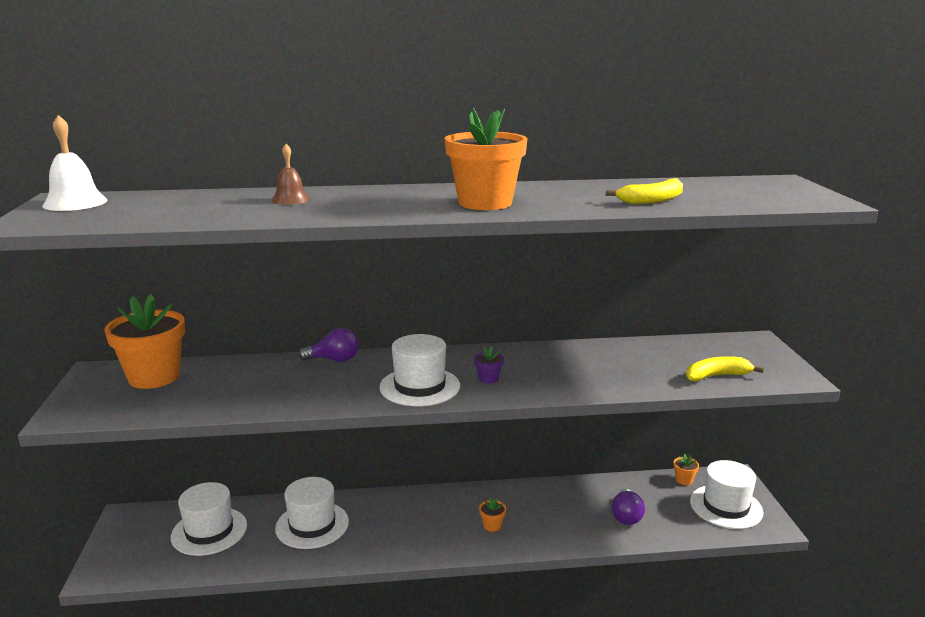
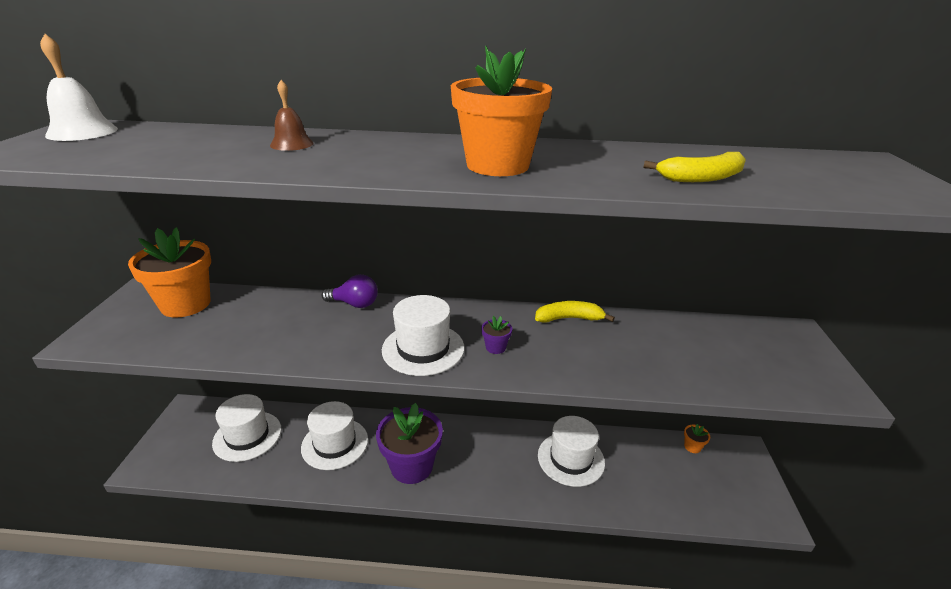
camera: 10 degrees right, 10 degrees up
(403, 533) = (411, 466): none -> purple flower pot
(492, 525) = (495, 471): orange flower pot -> none
(626, 516) = (626, 481): purple light bulb -> none
(716, 376) = (745, 376): yellow banana -> yellow banana (569, 318)
(726, 506) = (731, 486): white hat -> white hat (571, 459)

